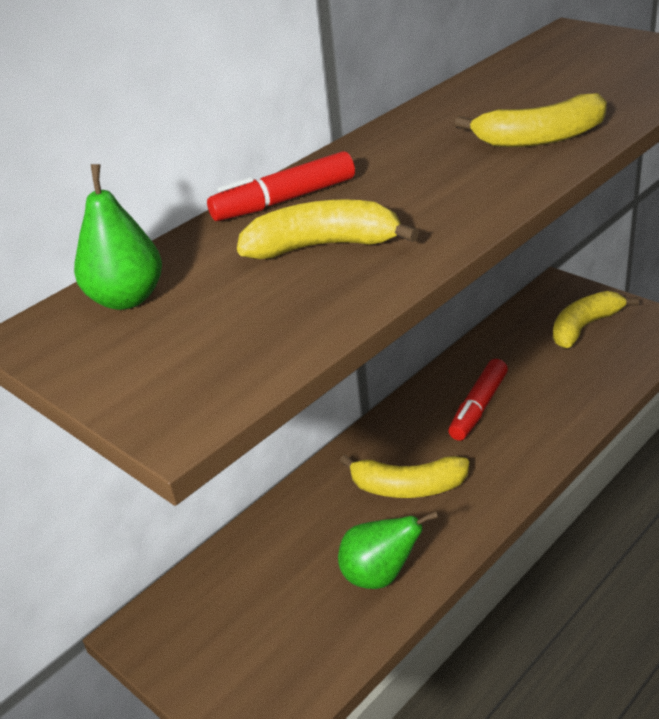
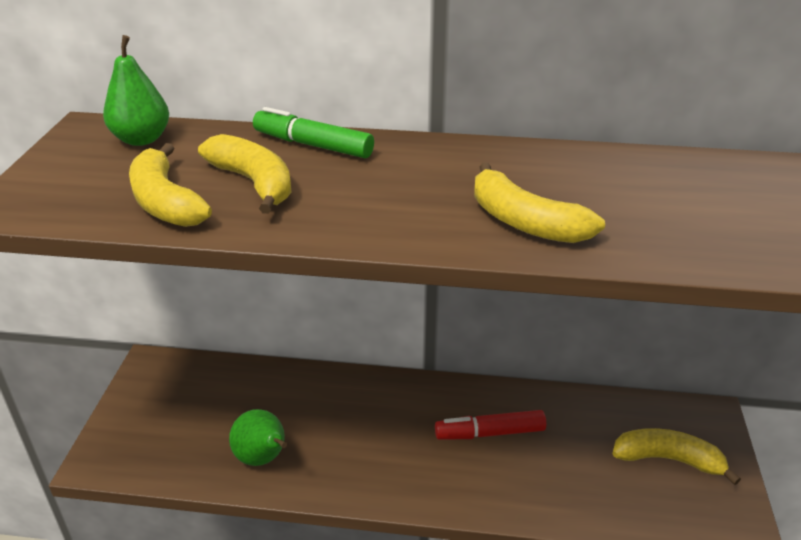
camera: 50 degrees right, 0 degrees up
(284, 200) = (313, 145): red marker -> green marker
(407, 487) = (364, 431): yellow banana -> yellow banana (165, 202)

